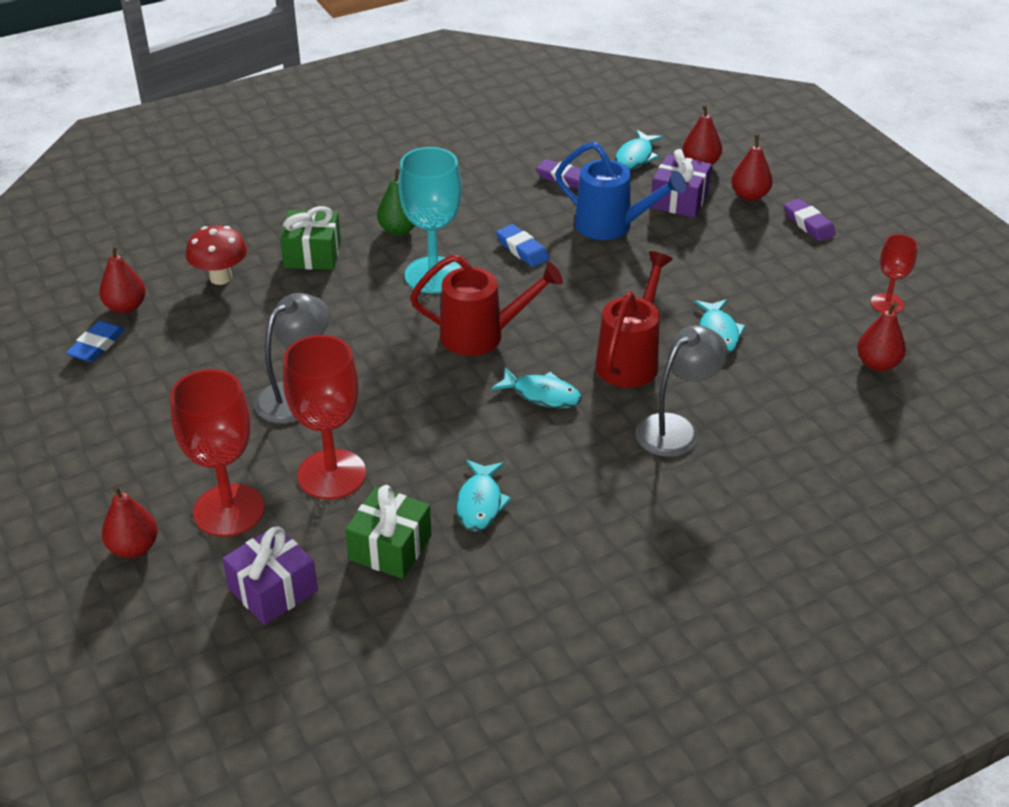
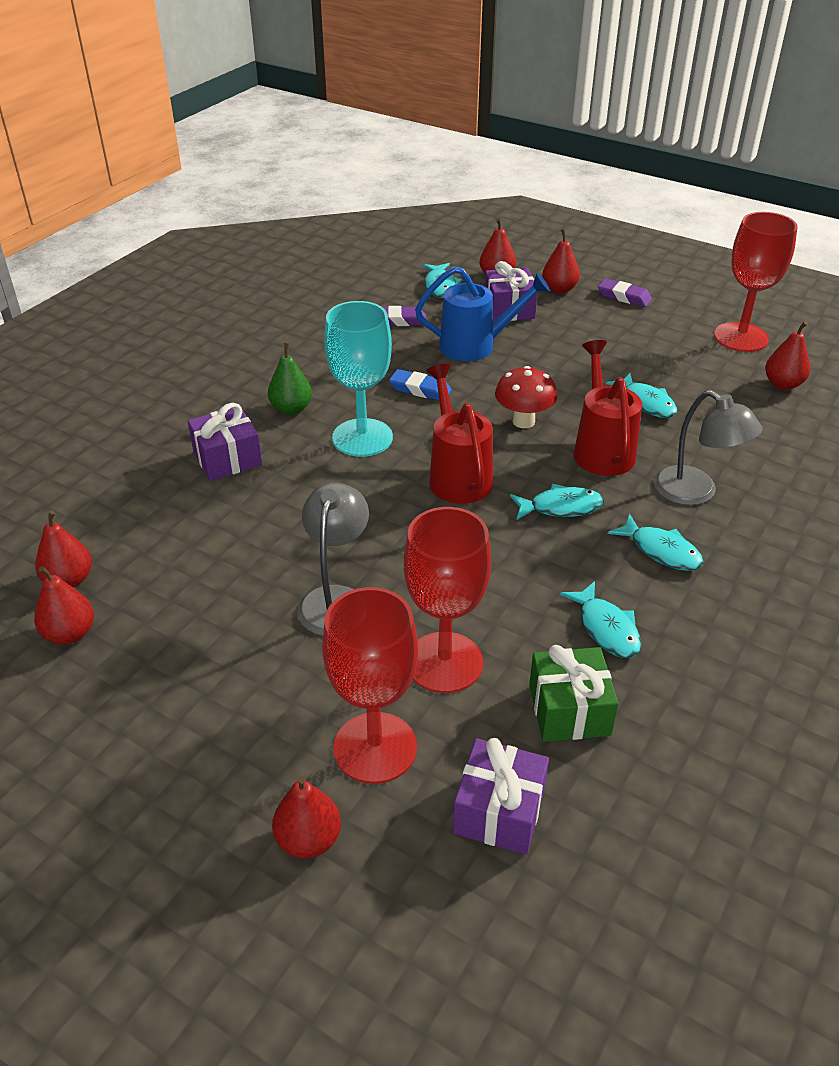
camera: 30 degrees left, 0 degrees up
(97, 346) = (70, 633): blue eraser -> red pear
(221, 278) = (151, 513): red mushroom -> red mushroom (523, 421)
(312, 254) = (227, 458): green gift -> purple gift
(481, 336) = (457, 475): red watering can -> red watering can turned 75 degrees counterclockwise
(591, 463) = (661, 551): none -> turquoise fish
(676, 428) = (696, 492): grey lamp -> grey lamp turned 120 degrees clockwise
(887, 304) = (741, 337): red goblet -> red goblet, size x1.82

